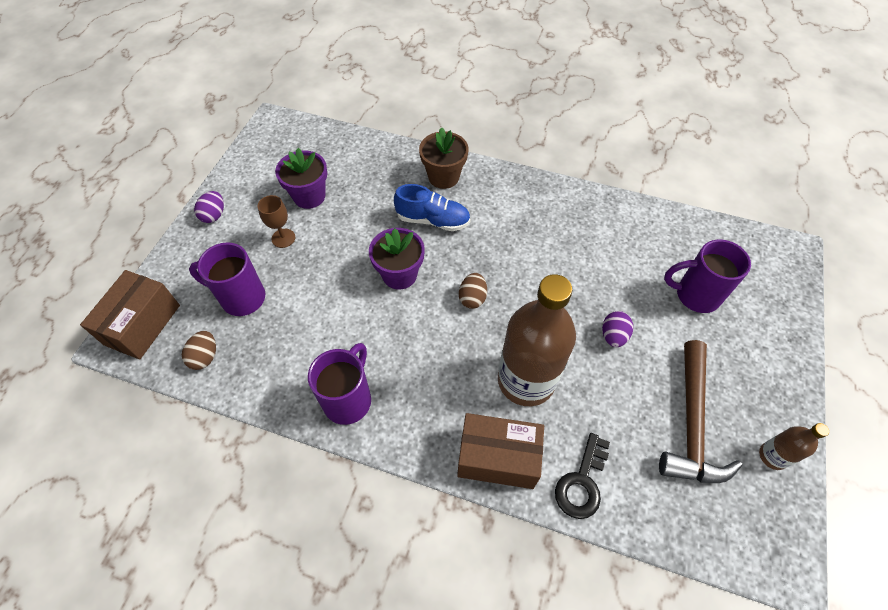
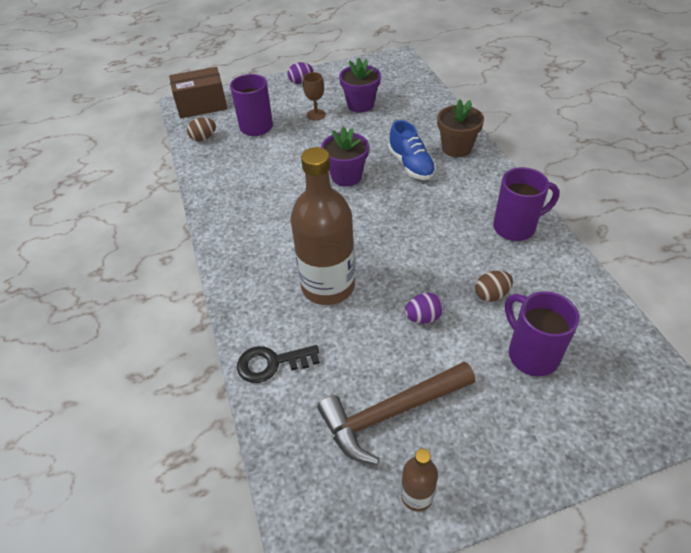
camera: 55 degrees right, 10 degrees down
(348, 399) = (229, 209): purple mug -> purple mug (515, 227)
(472, 298) = (367, 220): brown egg -> brown egg (491, 295)
(497, 458) = (250, 304): brown box -> none

